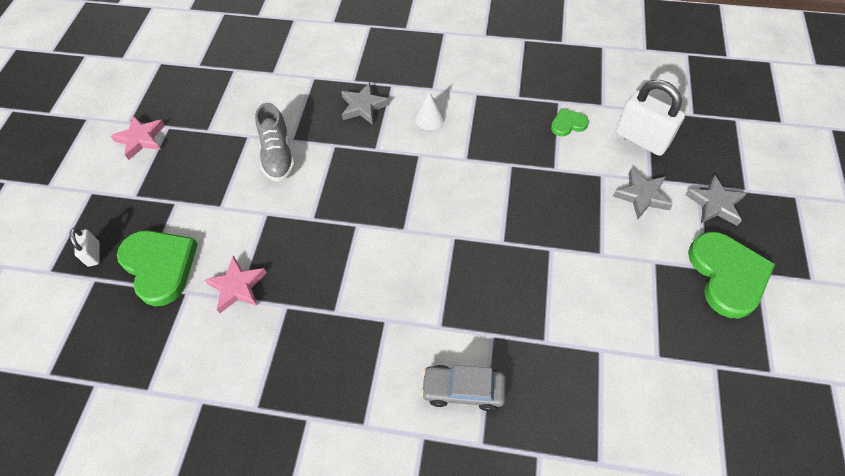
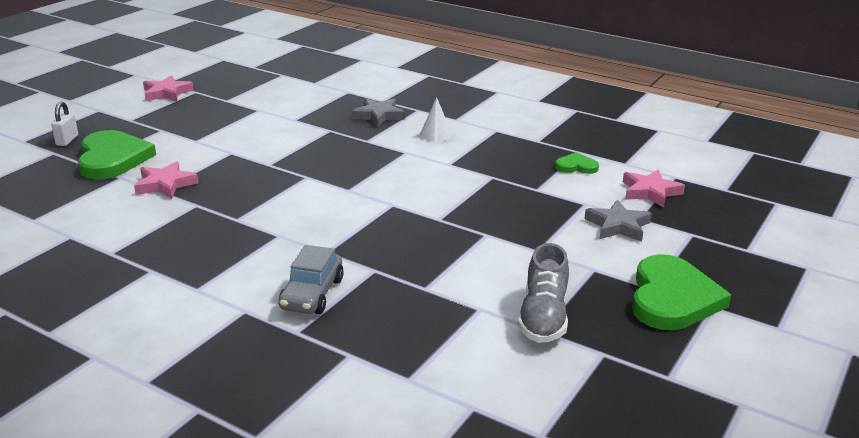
camera: 20 degrees right, 30 degrees down
(278, 155) = (274, 125): grey shoe -> grey shoe (543, 317)
(463, 390) = (312, 294): grey car -> grey car turned 105 degrees counterclockwise
(641, 139) = (650, 192): white padlock -> pink star
(715, 204) = (700, 250): grey star -> none

